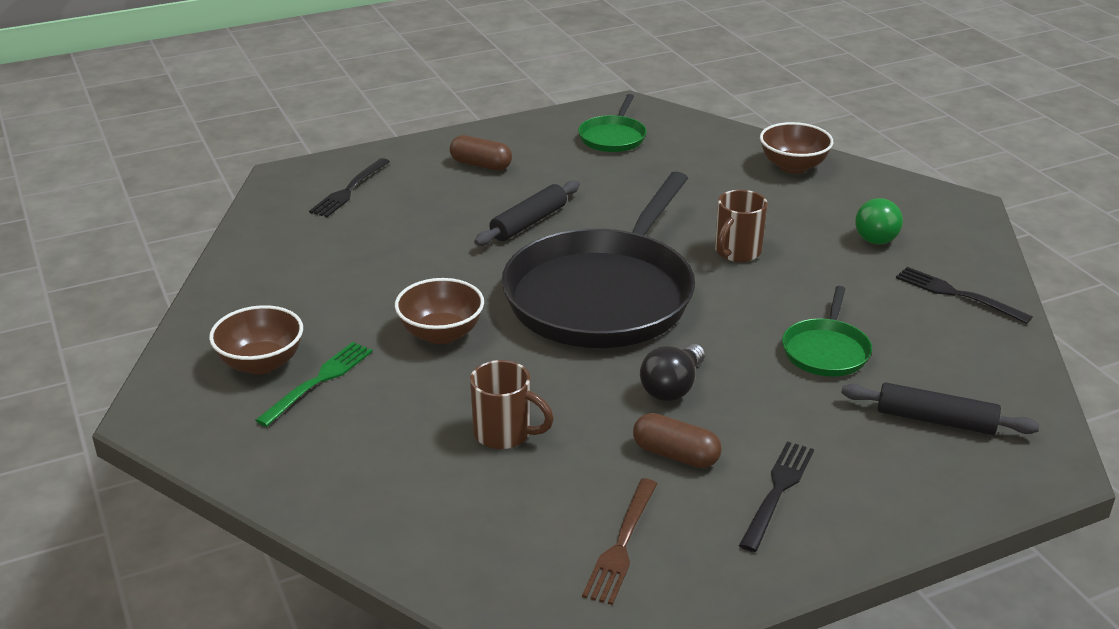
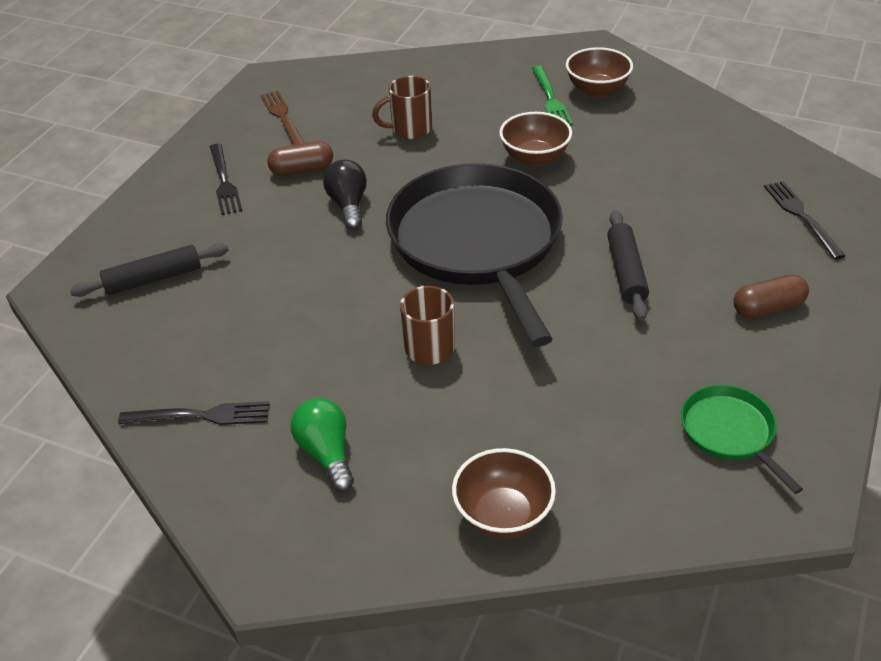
camera: 140 degrees right, 10 degrees up
(826, 350) = (271, 291): green pan -> none

